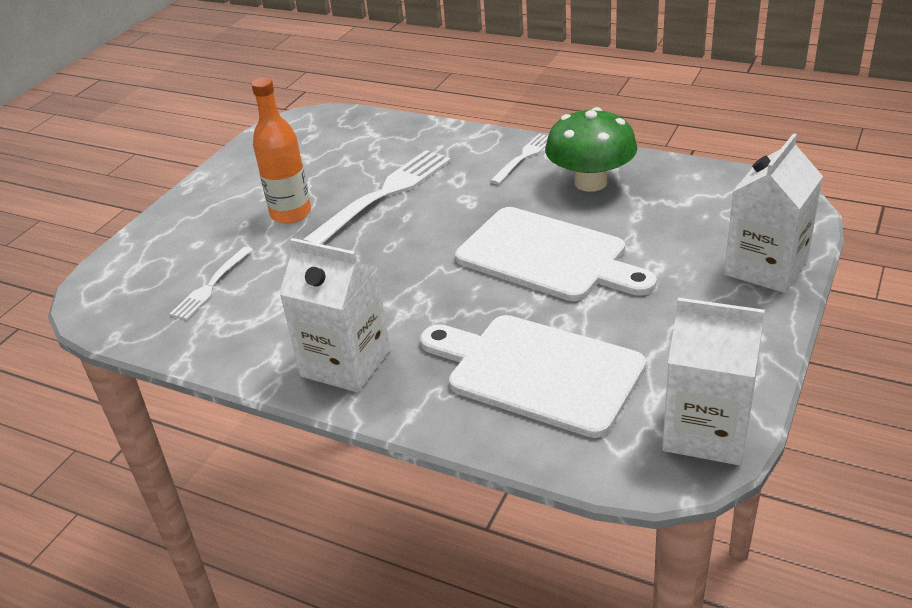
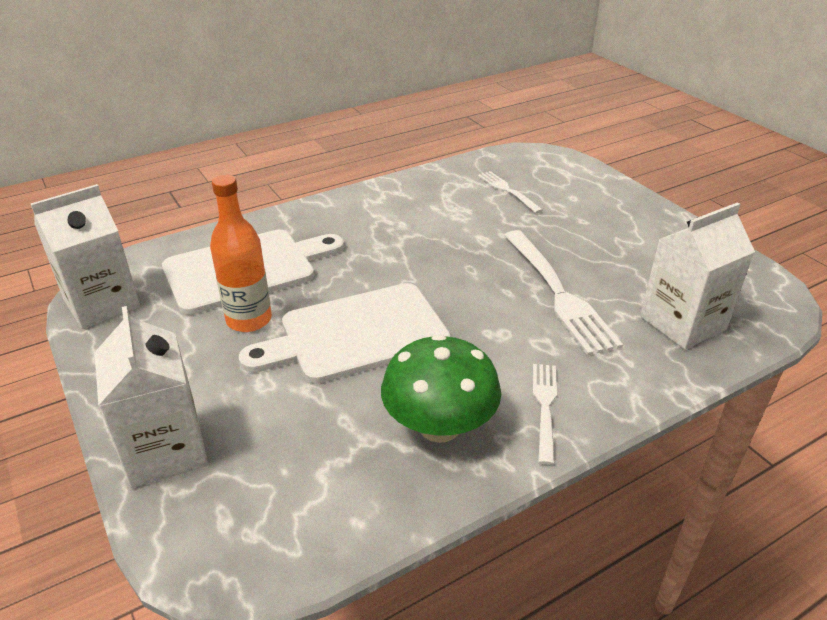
camera: 120 degrees right, 0 degrees up
(291, 214) = (575, 242): orange bottle -> orange bottle (249, 320)
(346, 363) = (358, 211): white carton -> white carton (682, 323)
(523, 157) = (544, 407): white fork -> white fork turned 150 degrees counterclockwise

